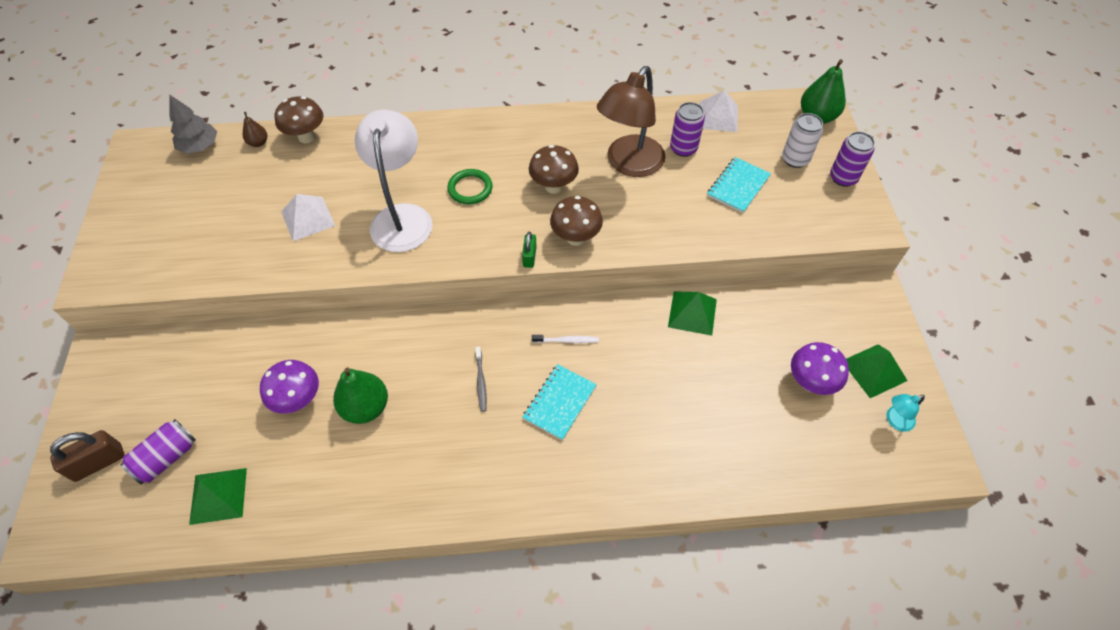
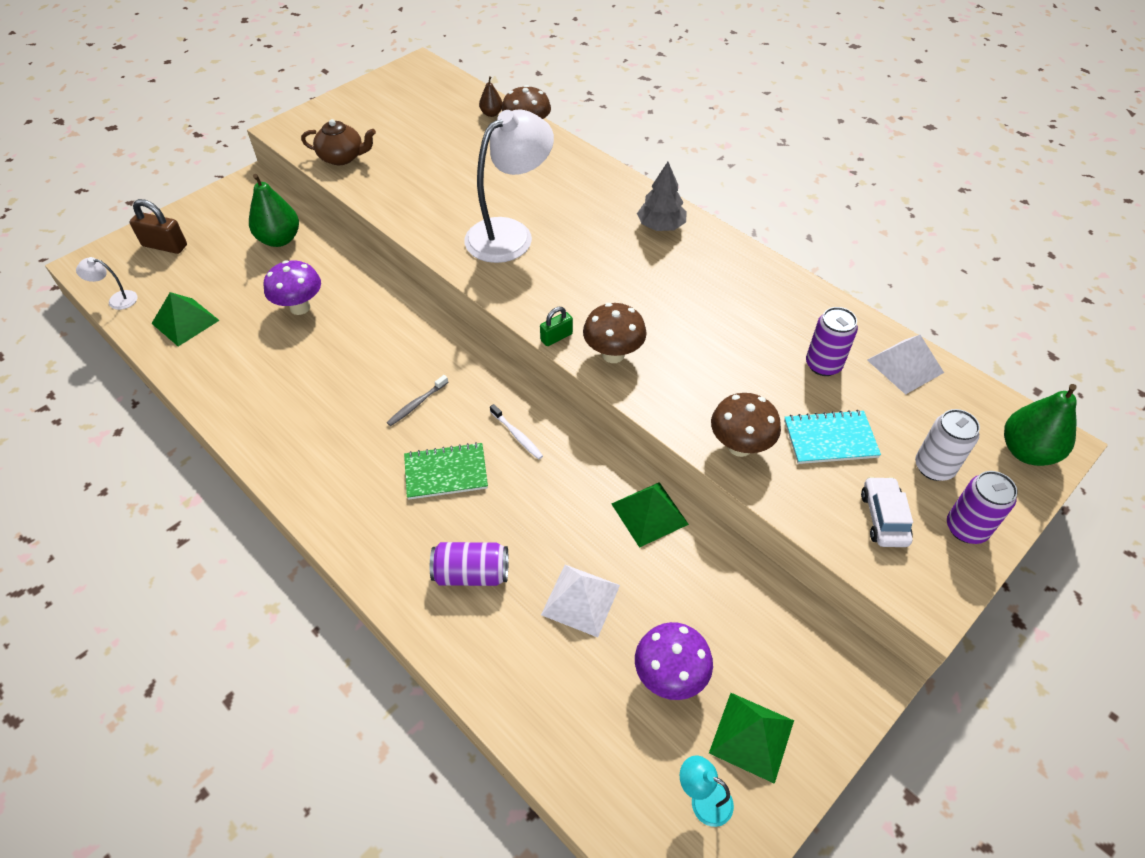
camera: 50 degrees right, 5 degrees down
(124, 539) = (117, 300): none -> white lamp
(167, 458) = (194, 274): purple can -> purple can (471, 574)
(184, 263) = (342, 157): none -> brown teapot
(200, 146) = (454, 91): grey tree -> grey tree (661, 226)
(308, 218) = (449, 186): white pyramid -> white pyramid (581, 600)
(366, 407) = (327, 349): green pear -> green pear (279, 239)
(470, 189) = (587, 252): green ring -> none
(553, 187) = (655, 302): brown mushroom -> brown mushroom (740, 446)
(559, 402) = (446, 472): turquoise notebook -> green notebook
(629, 164) = (749, 337): brown lamp -> none
(809, 205) = (883, 518): none -> white car

